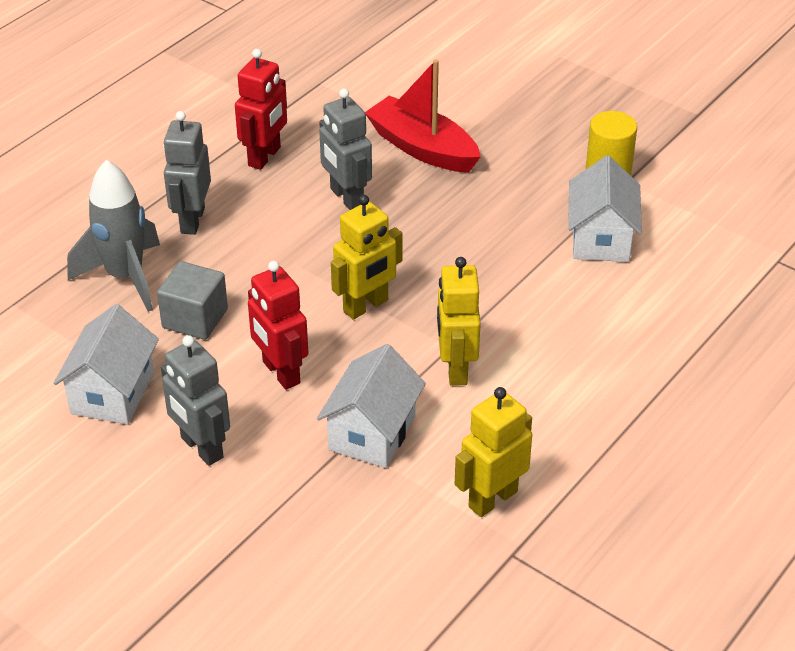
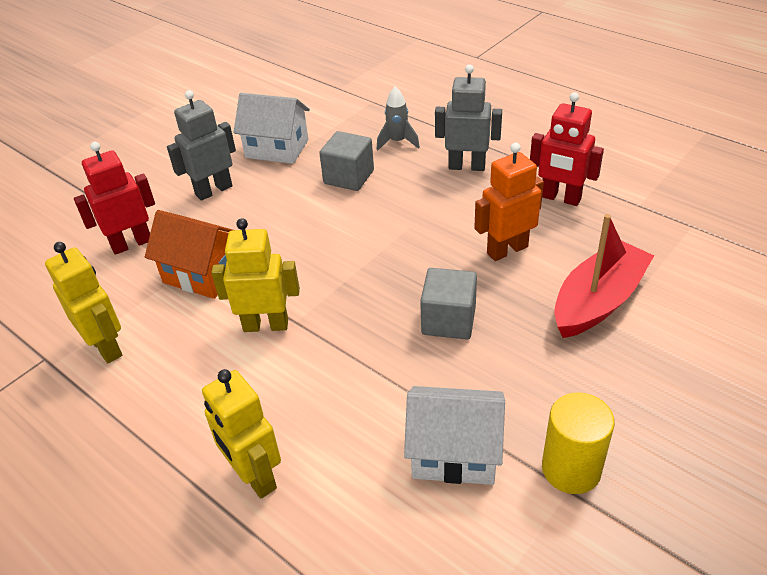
camera: 95 degrees right, 0 degrees up
(125, 277) = (397, 142): grey rocket -> grey rocket, size x0.55
(280, 373) = (281, 222): red robot -> red robot (131, 244)
(346, 198) = (507, 250): grey robot -> orange robot
(366, 306) = (354, 267): yellow robot -> yellow robot (255, 476)
(372, 433) = (203, 274): white house -> orange house
(447, 239) = (448, 320): none -> grey cube

